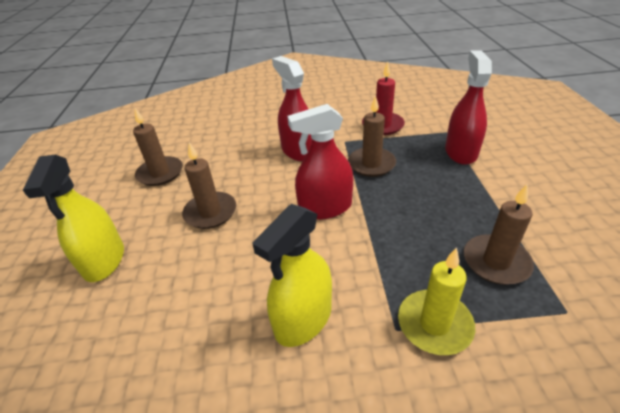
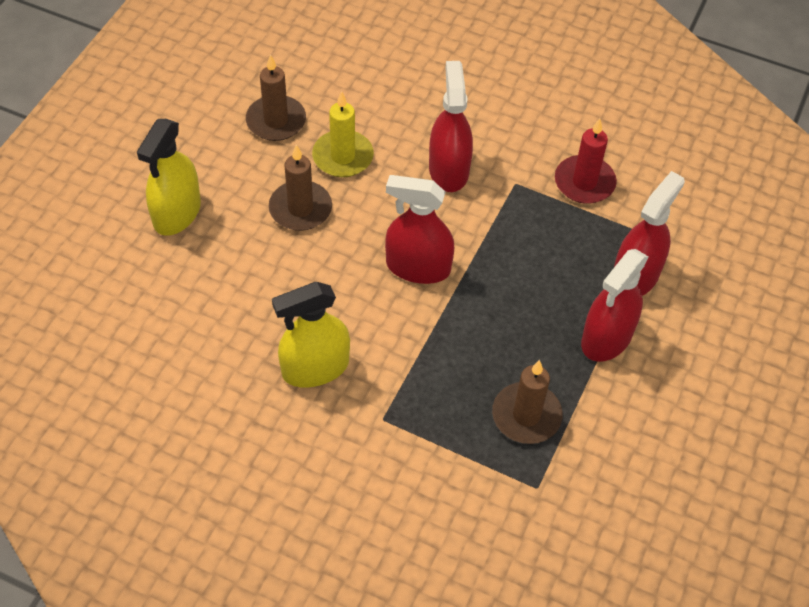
camera: 25 degrees right, 15 degrees up
(371, 164) = (515, 236): brown candle -> none
(434, 324) = (417, 433): yellow candle -> yellow candle (343, 157)
(485, 188) = (606, 338): none -> red spray bottle

